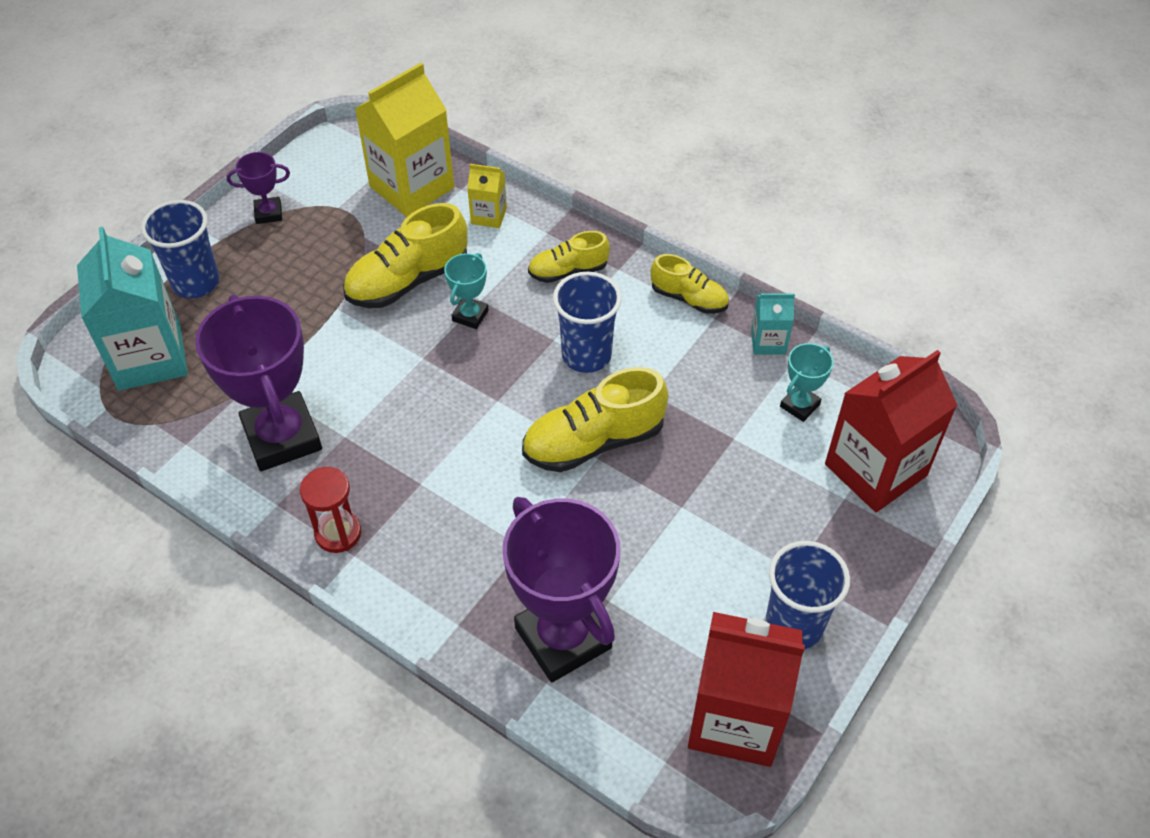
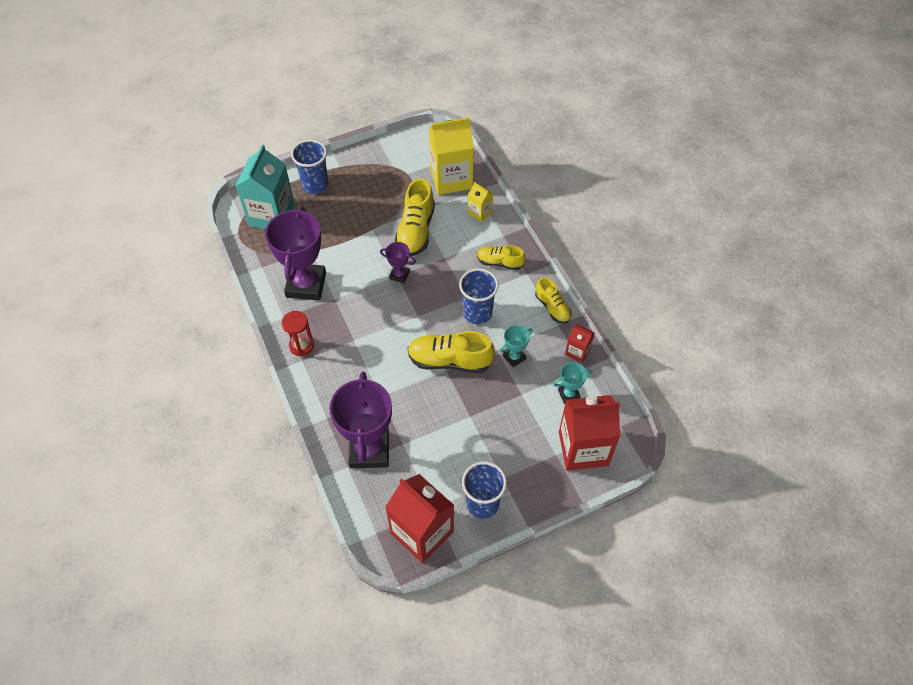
camera: 30 degrees right, 5 degrees up
(268, 213) = (371, 162): purple trophy -> purple trophy (399, 275)
(408, 280) = (416, 230): yellow shoe -> yellow shoe turned 75 degrees counterclockwise
(470, 315) = (434, 264): turquoise trophy -> turquoise trophy (514, 357)
(768, 342) = (577, 352): turquoise carton -> red carton

